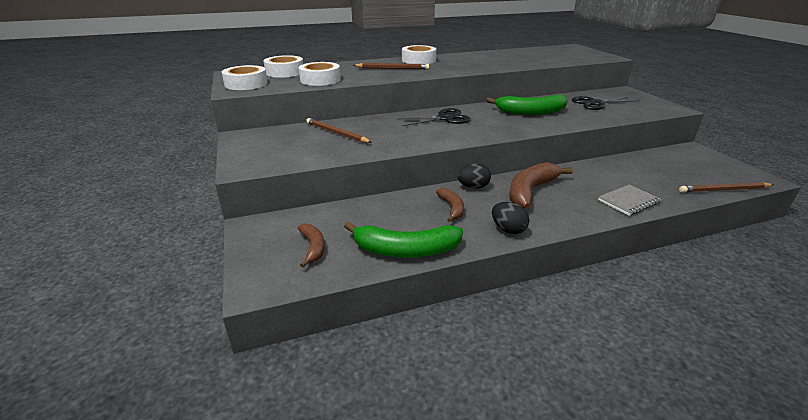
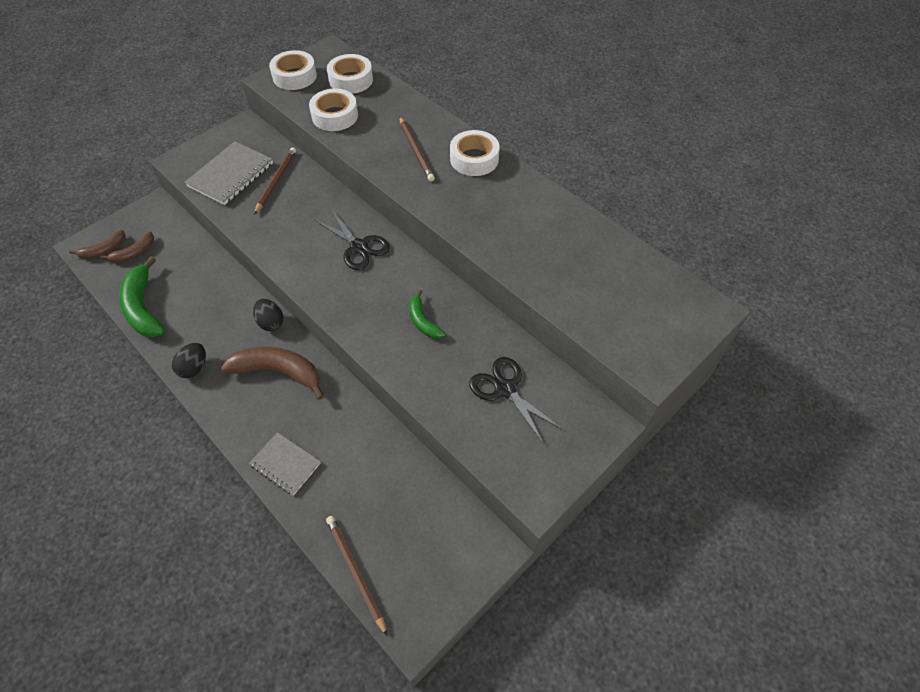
camera: 65 degrees right, 25 degrees up
(302, 148) = (231, 175): none -> grey notebook
(452, 208) = (221, 317): brown banana -> brown banana (104, 250)
(531, 112) = (423, 321): green banana -> green banana, size x0.56

